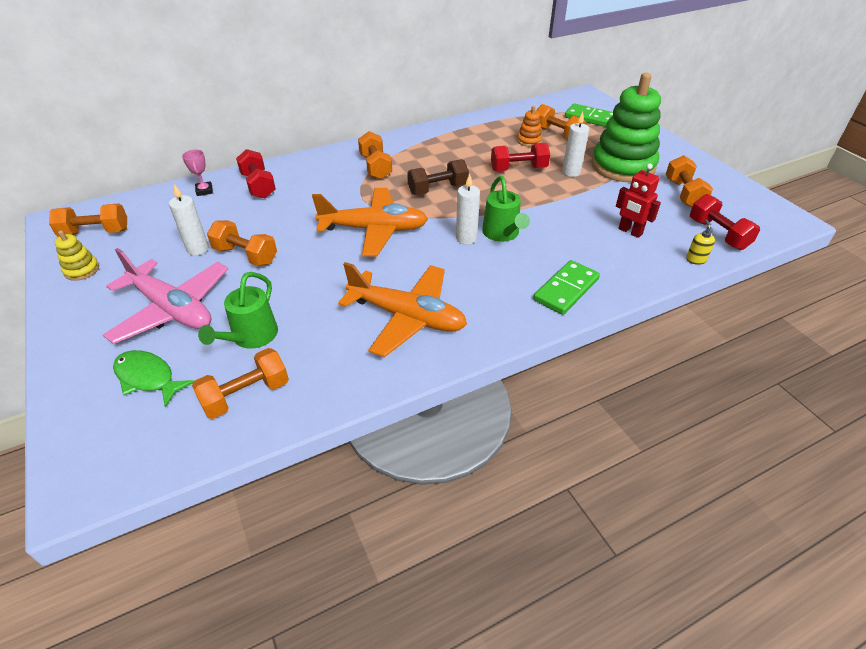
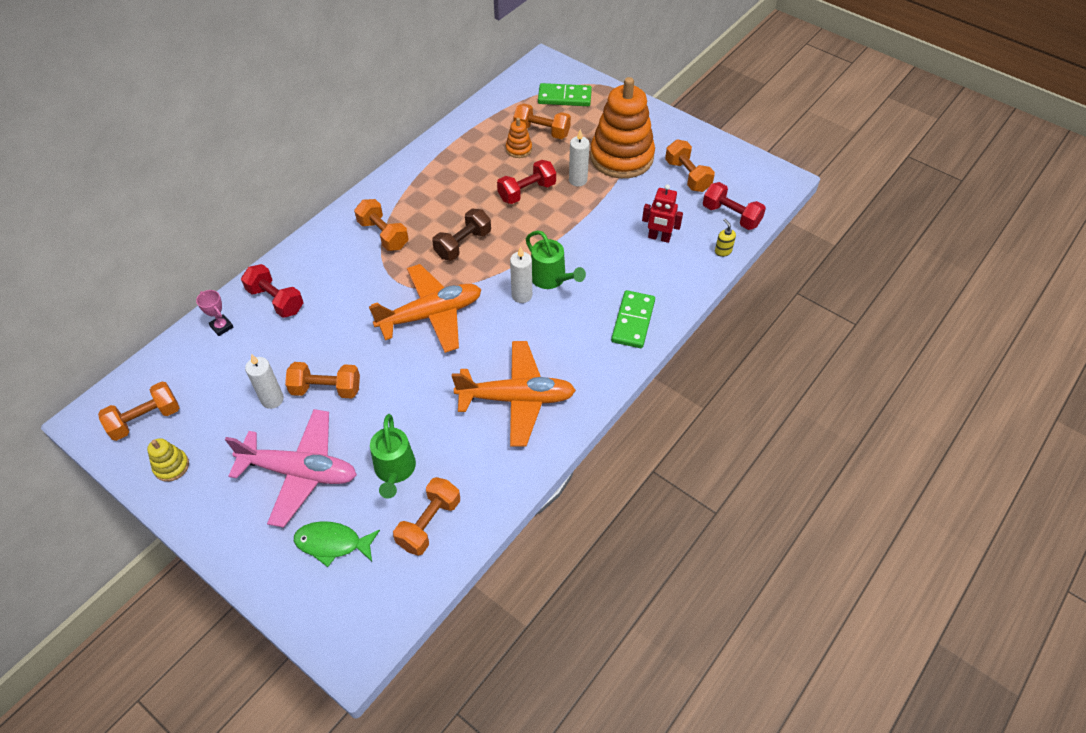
camera: 25 degrees left, 10 degrees up
(622, 166) = (621, 157): green stacking toy -> orange stacking toy

